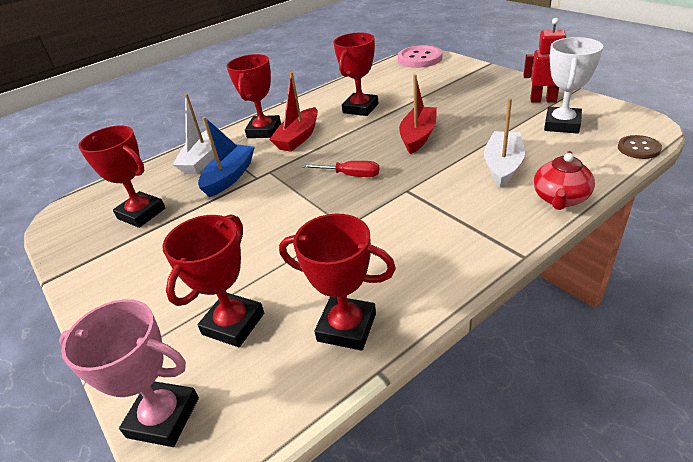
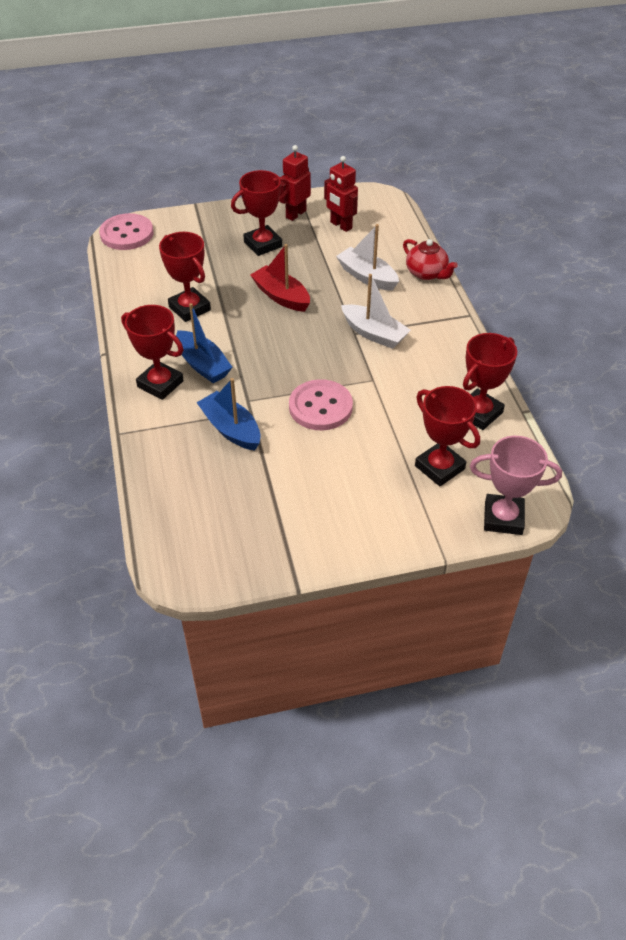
camera: 70 degrees left, 10 degrees up
(141, 213) = (239, 504): red trophy -> red trophy (263, 244)
(163, 417) = (503, 518): pink trophy -> pink trophy turned 60 degrees clockwise
(203, 159) = (173, 442): white boat -> white boat (374, 334)
(284, 210) = (320, 407): none -> pink button
(298, 138) = (203, 365): red boat -> blue boat
(351, 175) = (304, 354): red screwdriver -> none
(562, 124) = (341, 225): white trophy -> red robot
(638, 148) = (402, 215): brown button -> none

